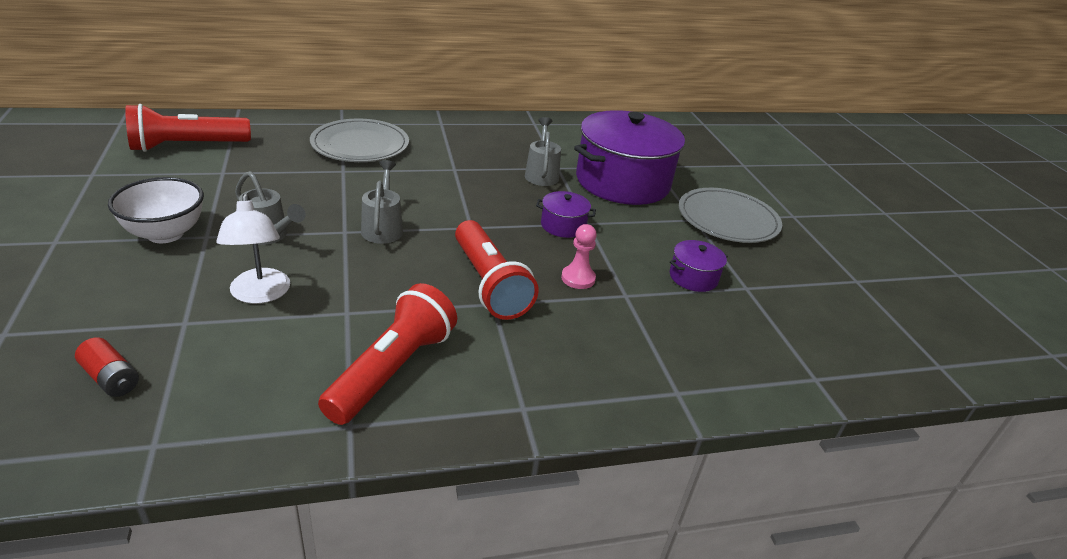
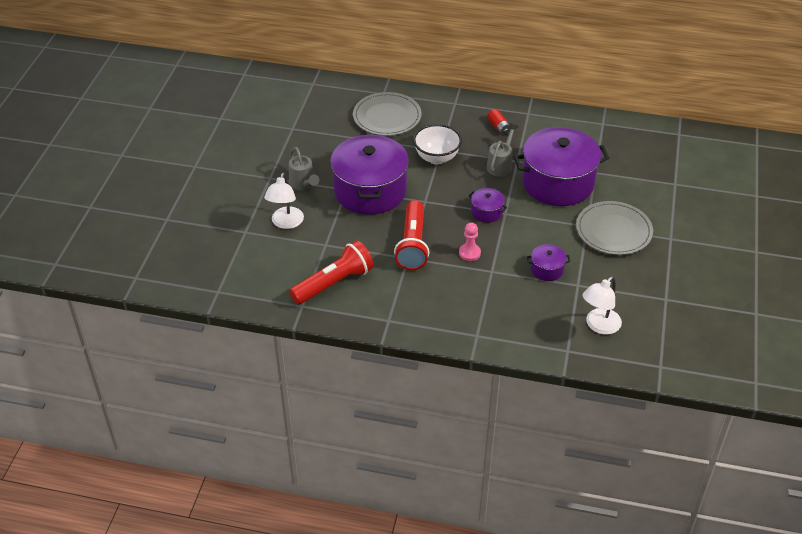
camera: 30 degrees right, 10 degrees up
(111, 378) = (207, 254): red battery -> red battery (499, 128)
(165, 234) = (249, 171): white bowl -> white bowl (436, 158)
(187, 146) = (278, 102): red flashlight -> none
(383, 228) = (370, 191): grey watering can -> purple pot
(819, 333) = (599, 326): none -> white lamp

